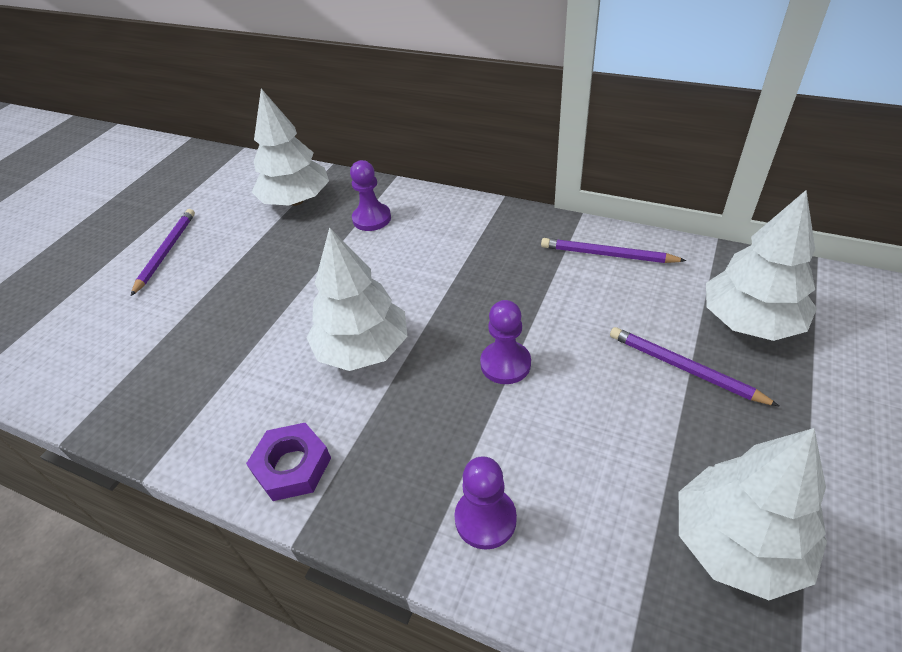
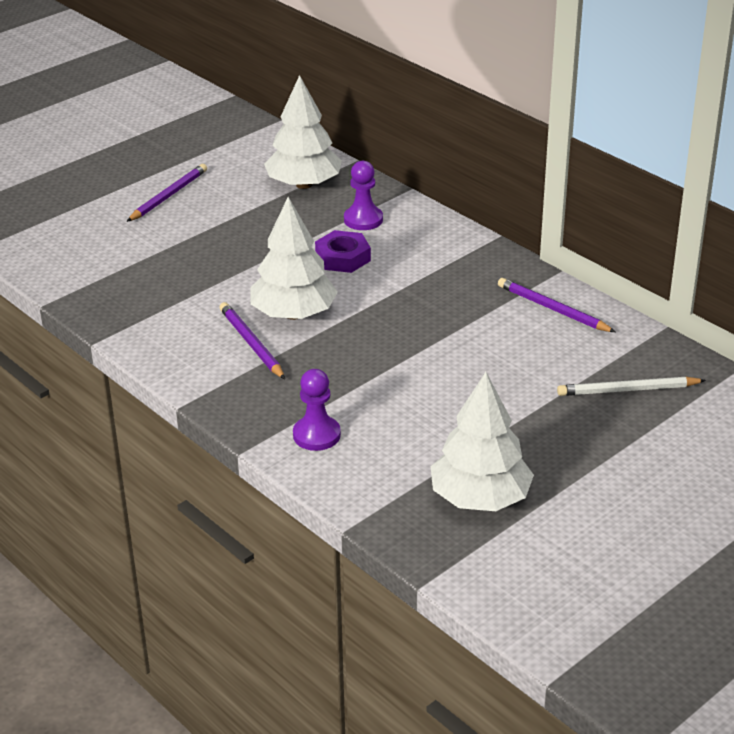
camera: 20 degrees right, 10 degrees down
(292, 466) = (200, 368): purple nut -> purple nut (343, 257)
(505, 364) = (399, 357): purple pawn -> none
(684, 368) = (540, 402): purple pencil -> purple pencil (251, 343)
(750, 321) = (628, 390): white tree -> white pencil

